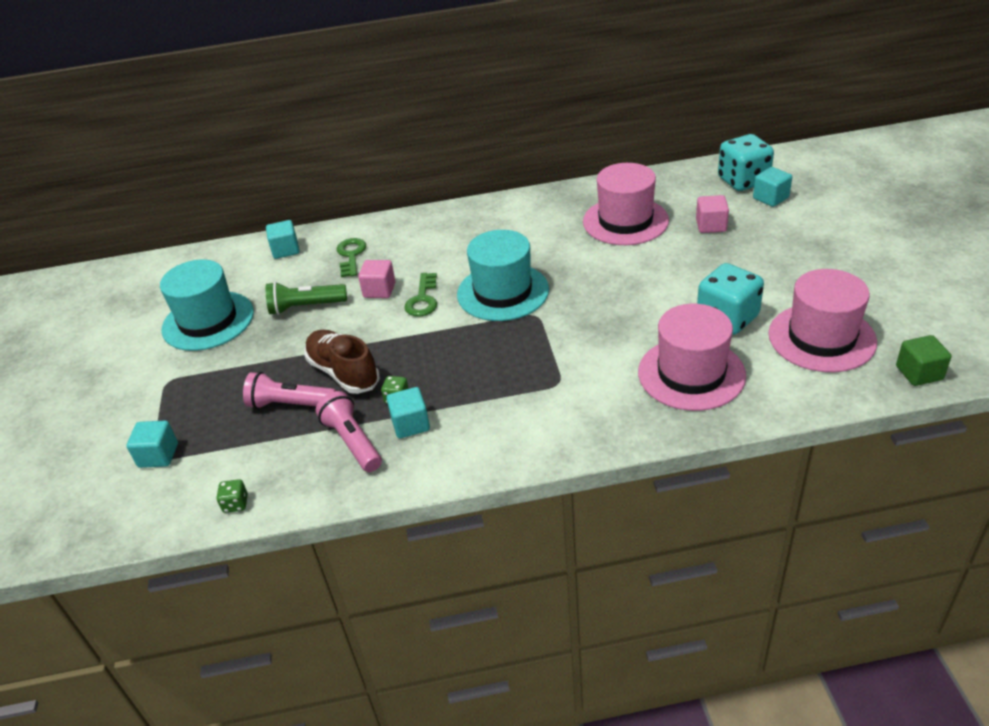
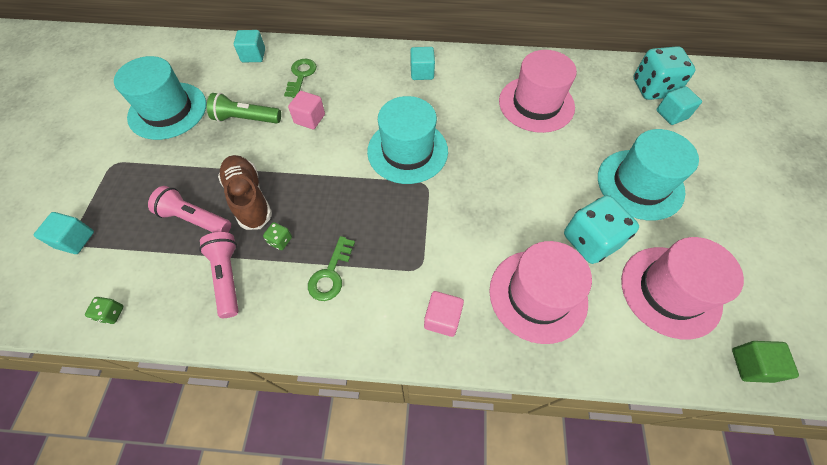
camera: 10 degrees right, 20 degrees up
(410, 424) = (281, 273): turquoise cube -> turquoise cube (422, 73)
(423, 299) = (340, 139): green key -> green key (331, 274)
(711, 225) = (609, 130): pink cube -> pink cube (442, 318)
(760, 262) = (640, 184): none -> turquoise hat

